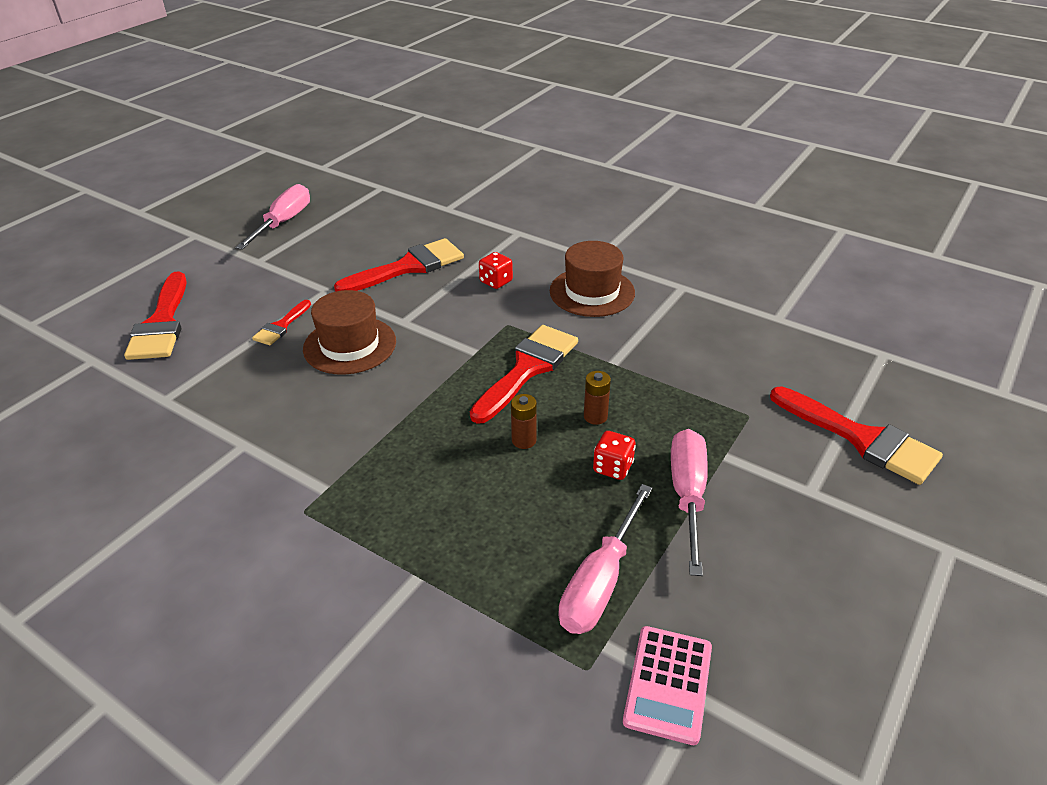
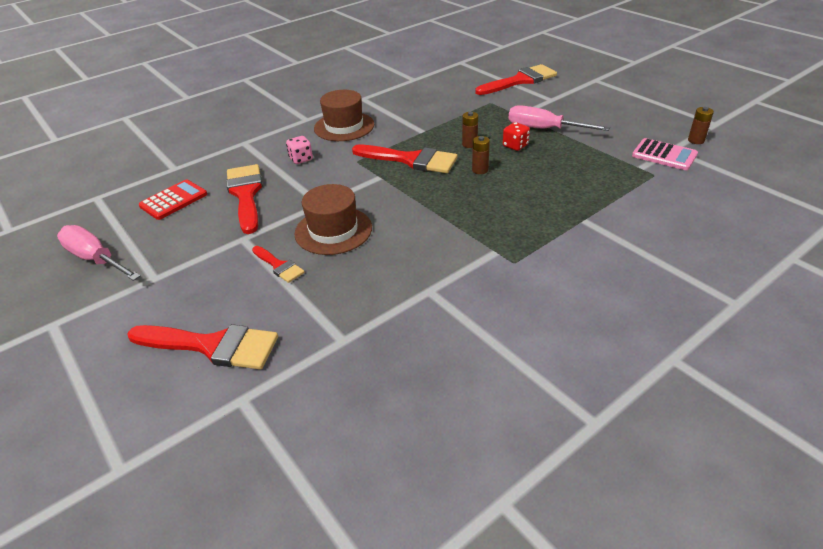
camera: 70 degrees left, 0 degrees up
(386, 228) = (174, 200): none -> red calculator
(496, 281) = (301, 159): red dice -> pink dice
(527, 369) = (411, 160): red brush -> red brush turned 150 degrees clockwise
(600, 582) = (599, 162): pink screwdriver -> none
(759, 744) = (696, 140): none -> brown battery

